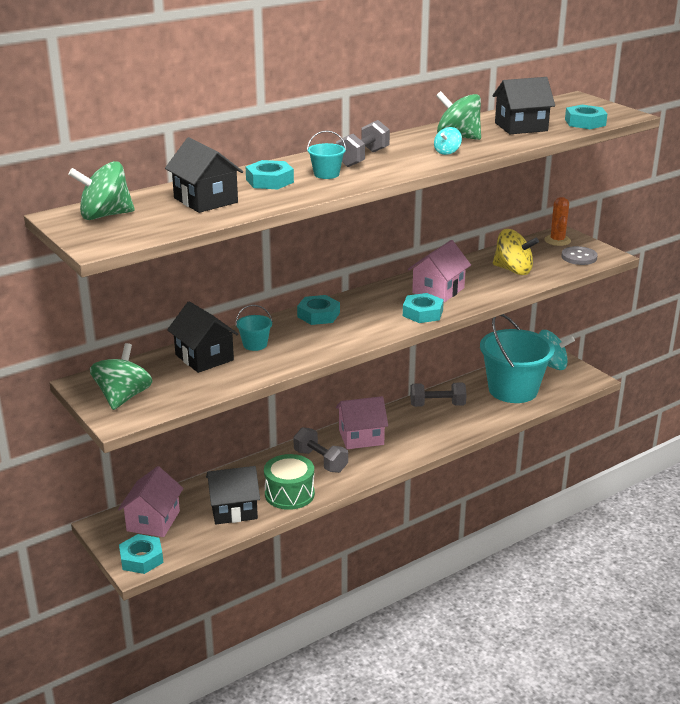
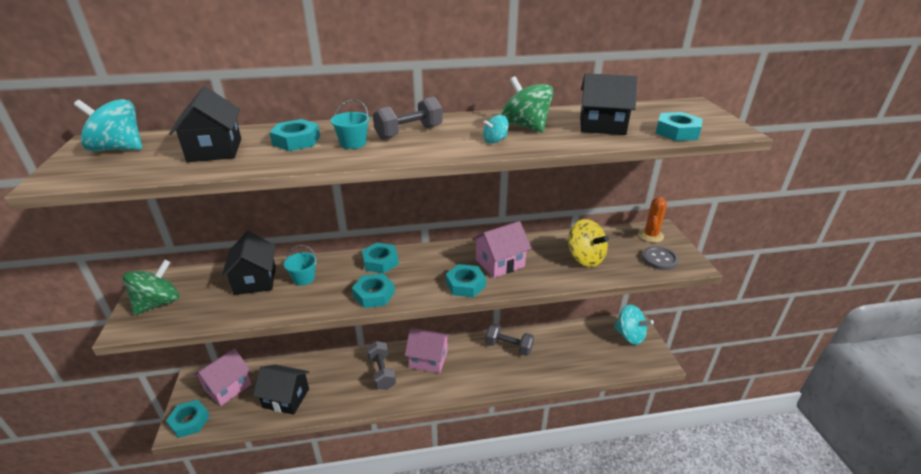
camera: 25 degrees right, 5 degrees up
(105, 215) = (119, 149): green spinning top -> turquoise spinning top
(289, 494) = (335, 397): green drum -> none
(343, 340) = (374, 294): none -> turquoise nut
(513, 390) = (581, 351): turquoise bucket -> none

